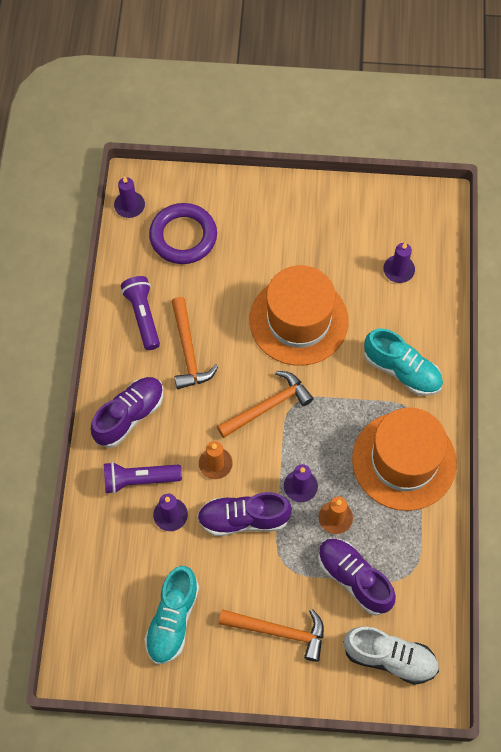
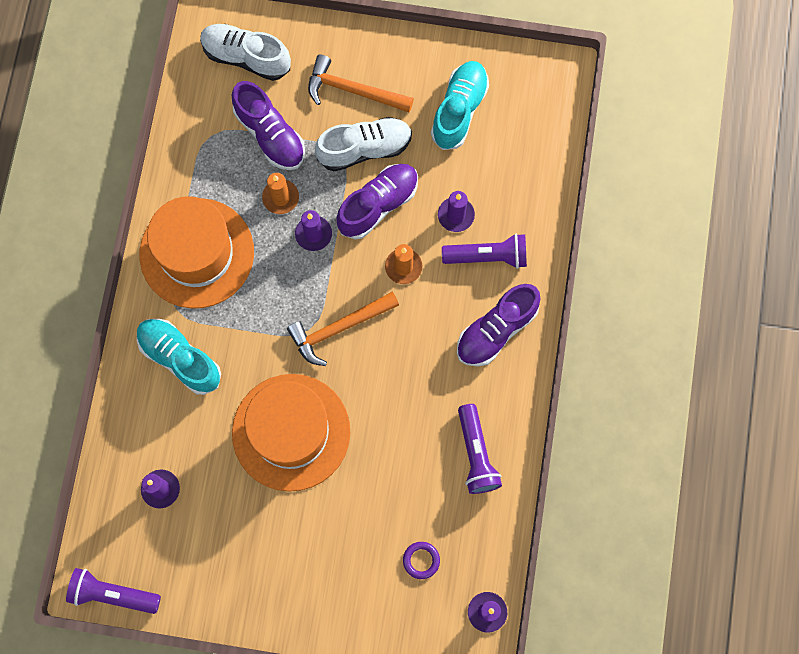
camera: 175 degrees left, 10 degrees up
(183, 236) = (421, 560): purple ring -> purple ring, size x0.44
(188, 351) = (424, 404): orange hammer -> none
(243, 519) = (378, 205): purple shoe -> purple shoe turned 45 degrees counterclockwise
(261, 572) = (365, 149): none -> white shoe
(421, 196) = (113, 594): none -> purple flashlight

